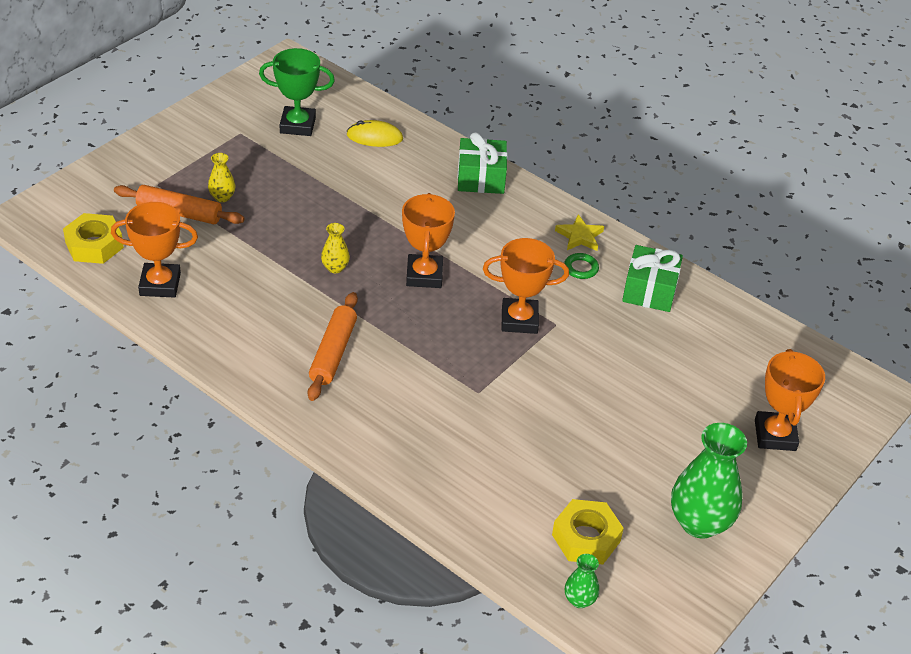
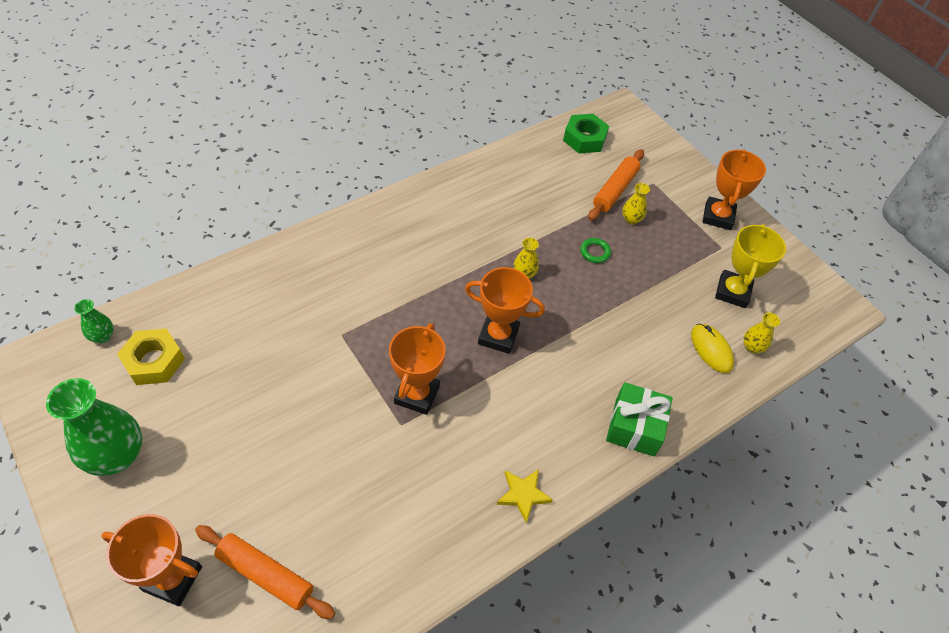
camera: 105 degrees right, 10 degrees up
(94, 245) = (584, 139): yellow nut -> green nut
(160, 284) = (531, 166): orange trophy -> orange trophy (718, 216)
(297, 125) = (732, 292): green trophy -> yellow trophy
(333, 353) = (423, 249): orange rolling pin -> orange rolling pin (266, 574)
(360, 113) = (752, 347): none -> yellow vase
(374, 137) = (711, 349): yellow mouse -> yellow mouse turned 45 degrees counterclockwise
(581, 268) = (473, 477): green ring -> green ring (595, 252)
(649, 290) = (420, 536): green gift -> none

